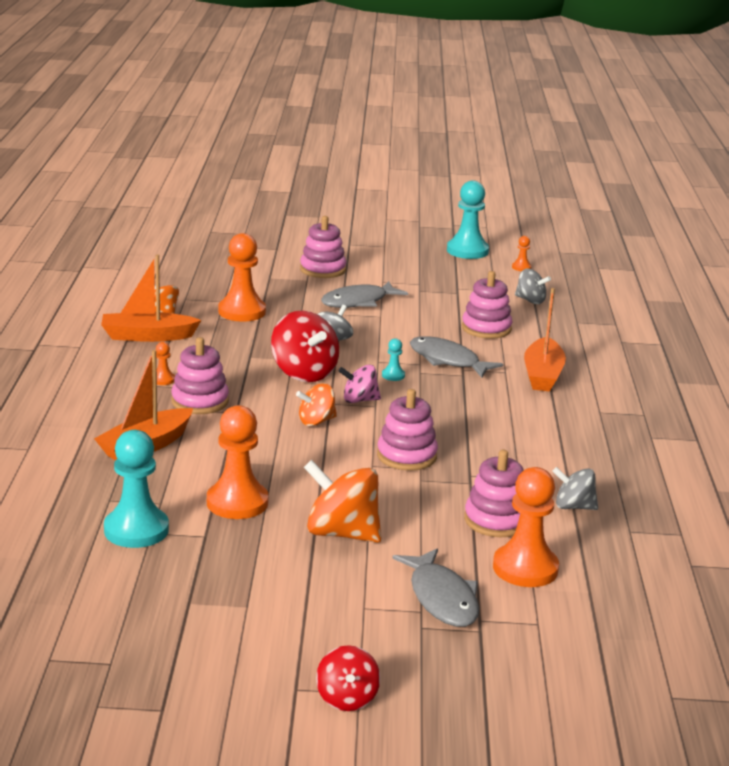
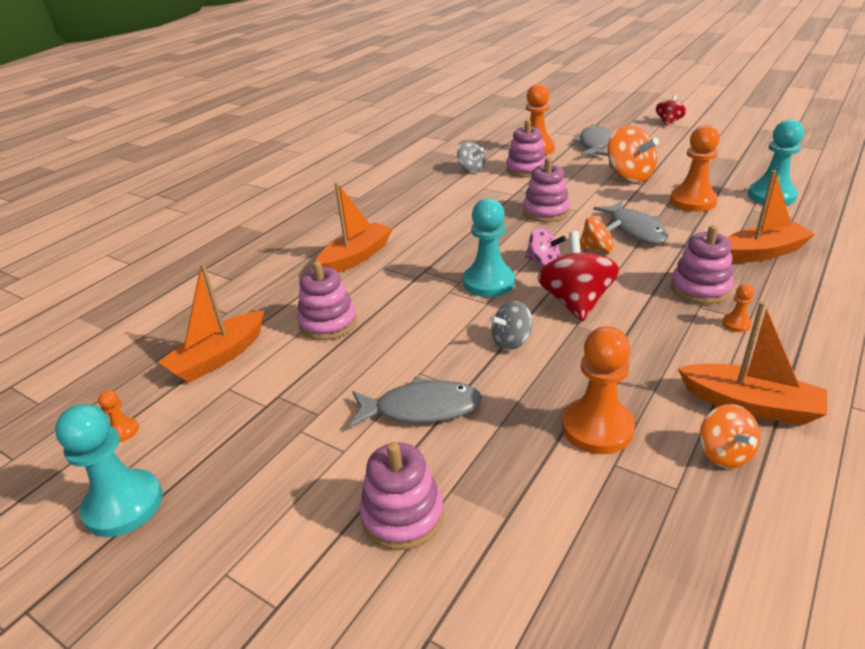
camera: 145 degrees left, 10 degrees up
(393, 375) = (489, 282): turquoise pawn -> turquoise pawn, size x2.22
(447, 360) = (418, 289): grey fish -> grey fish (635, 229)
(530, 300) = (219, 357): grey spinning top -> orange boat

